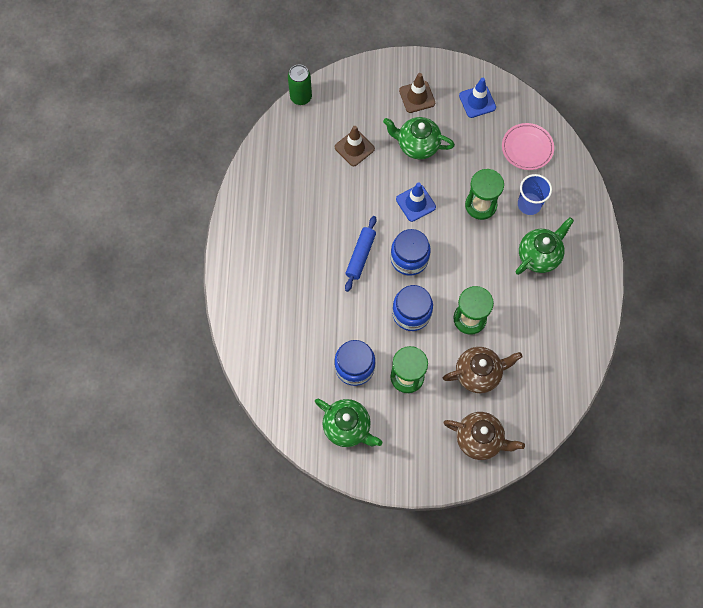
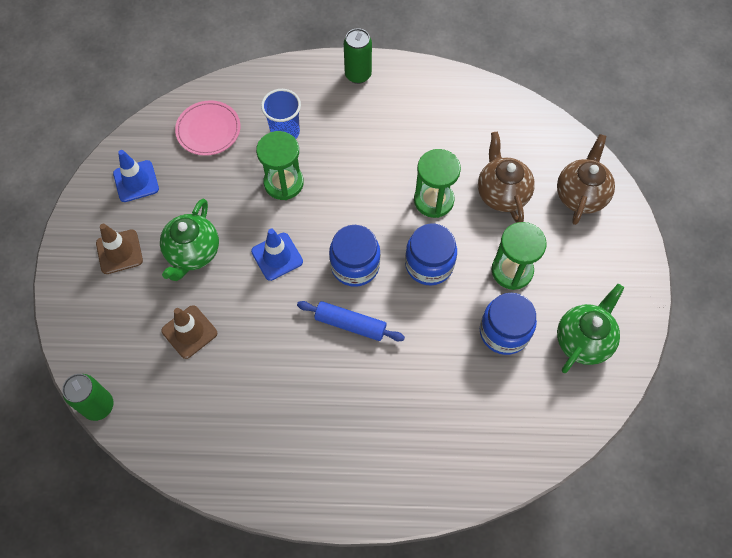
camera: 90 degrees left, 5 degrees down
(539, 256) = (352, 125): green teapot -> none
(592, 260) = (358, 75): none -> green can

